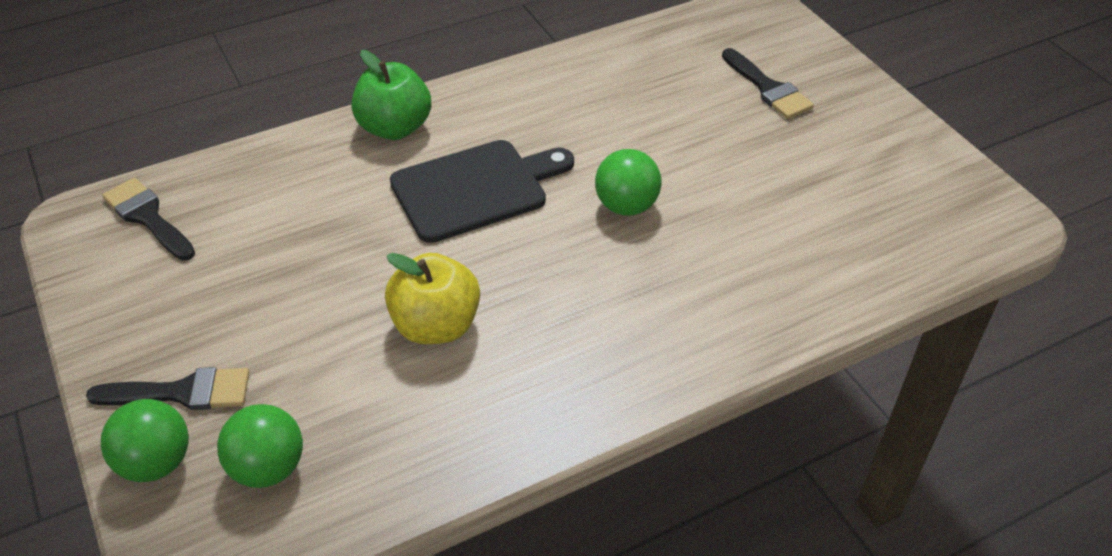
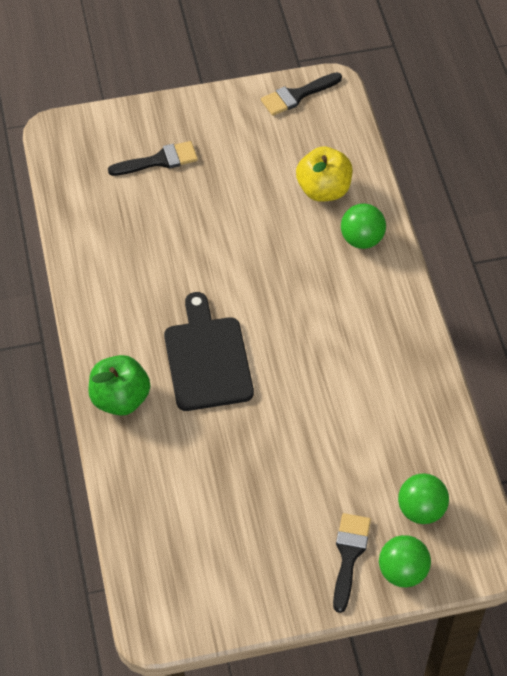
camera: 75 degrees left, 10 degrees up
(148, 217) = (169, 574): black brush -> black brush (297, 95)
(436, 326) = (331, 404): yellow apple -> yellow apple (323, 190)
(626, 206) = (253, 275): green ball -> green ball (362, 239)

